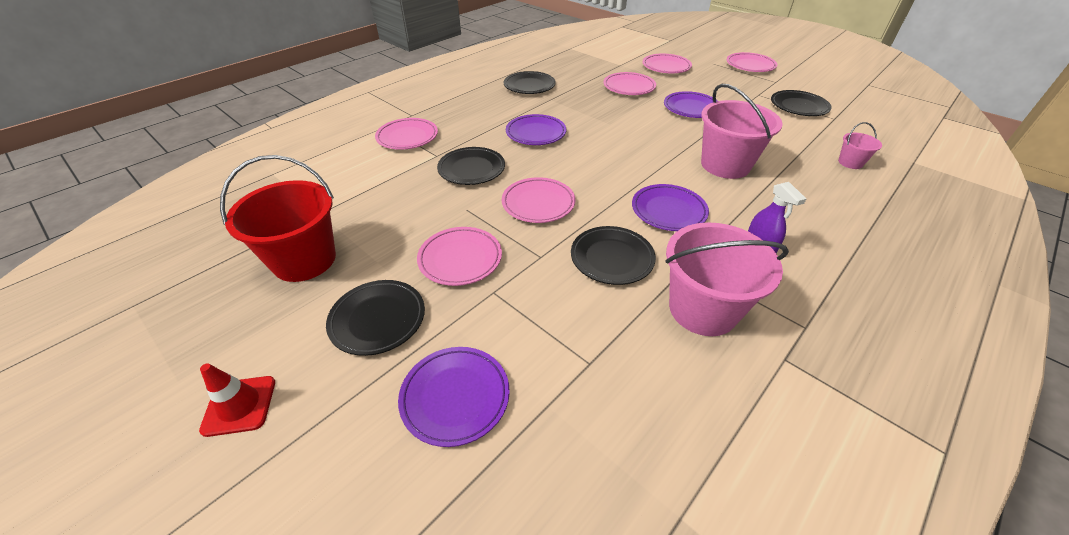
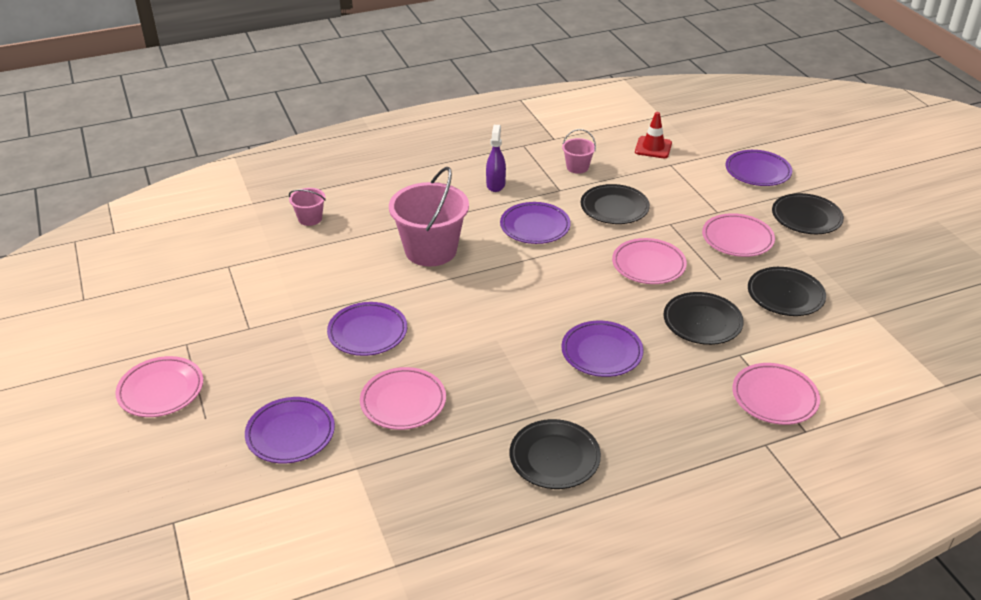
camera: 155 degrees left, 5 degrees down
(239, 405) = (890, 199): red traffic cone -> red traffic cone (653, 147)
(304, 260) = (874, 273): red bucket -> none
(666, 67) = (290, 434): pink plate -> purple plate
(702, 309) = (577, 167): pink bucket -> pink bucket, size x0.48
(798, 106) = (236, 293): black plate -> black plate (785, 295)

